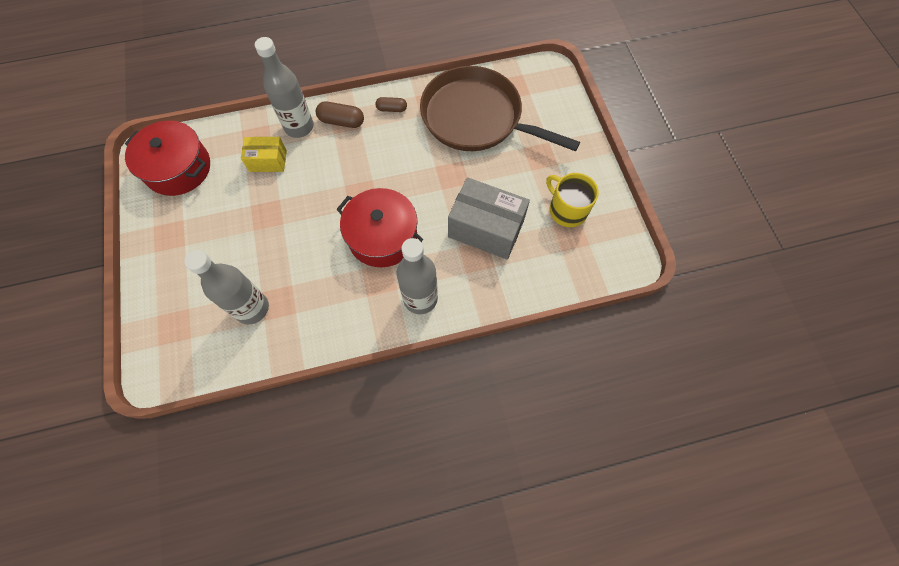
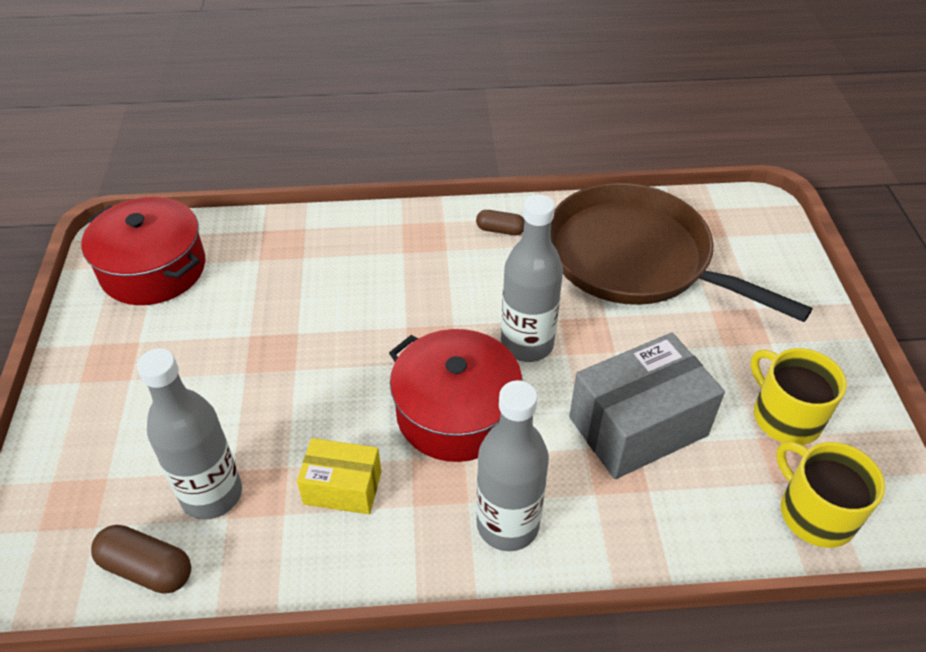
camera: 10 degrees right, 20 degrees down
(268, 161) = (292, 277): yellow box -> yellow box (342, 488)
(299, 127) = (351, 237): grey bottle -> grey bottle (527, 344)
(341, 121) = (419, 237): brown capsule -> brown capsule (147, 568)
(486, 229) = (637, 426): grey box -> grey box turned 60 degrees counterclockwise
(583, 265) = (815, 513): none -> yellow mug

